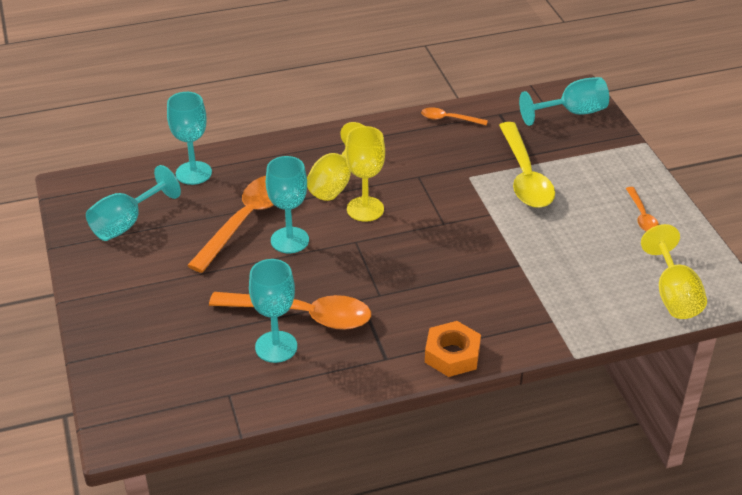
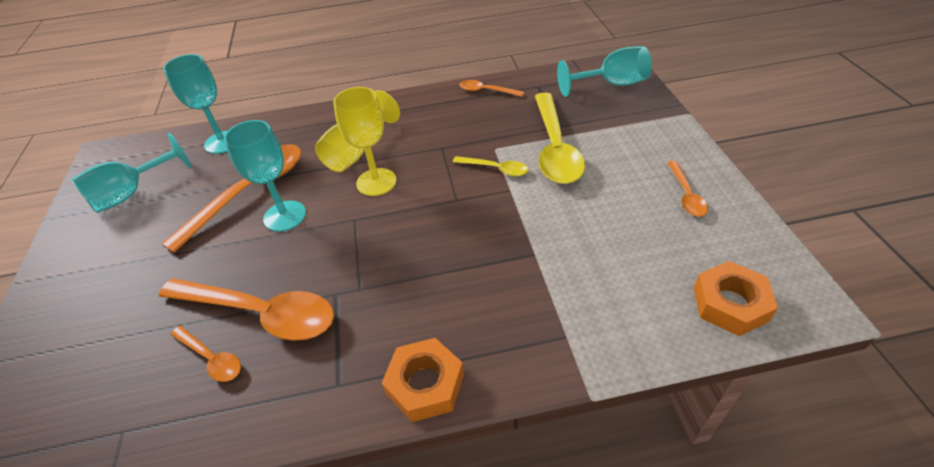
camera: 10 degrees right, 5 degrees up
(276, 347) = (211, 358): turquoise goblet -> orange spoon
(473, 196) = (495, 169): none -> yellow spoon
(673, 295) = (730, 304): yellow goblet -> orange nut

